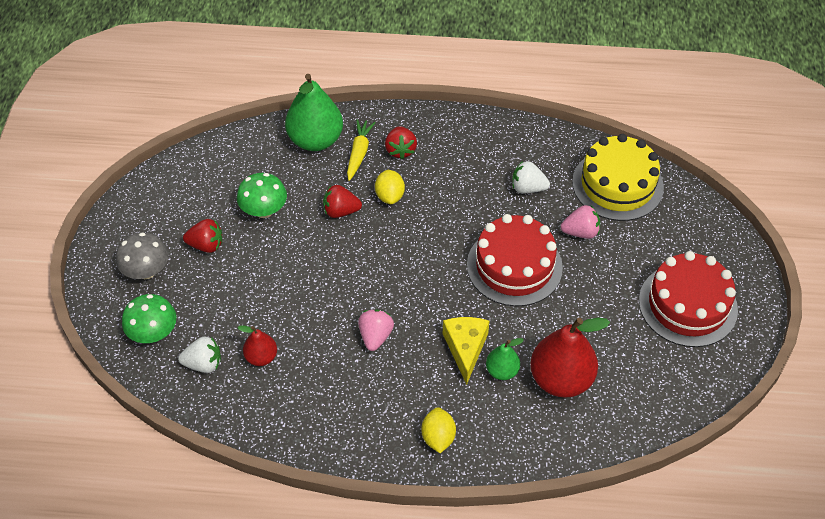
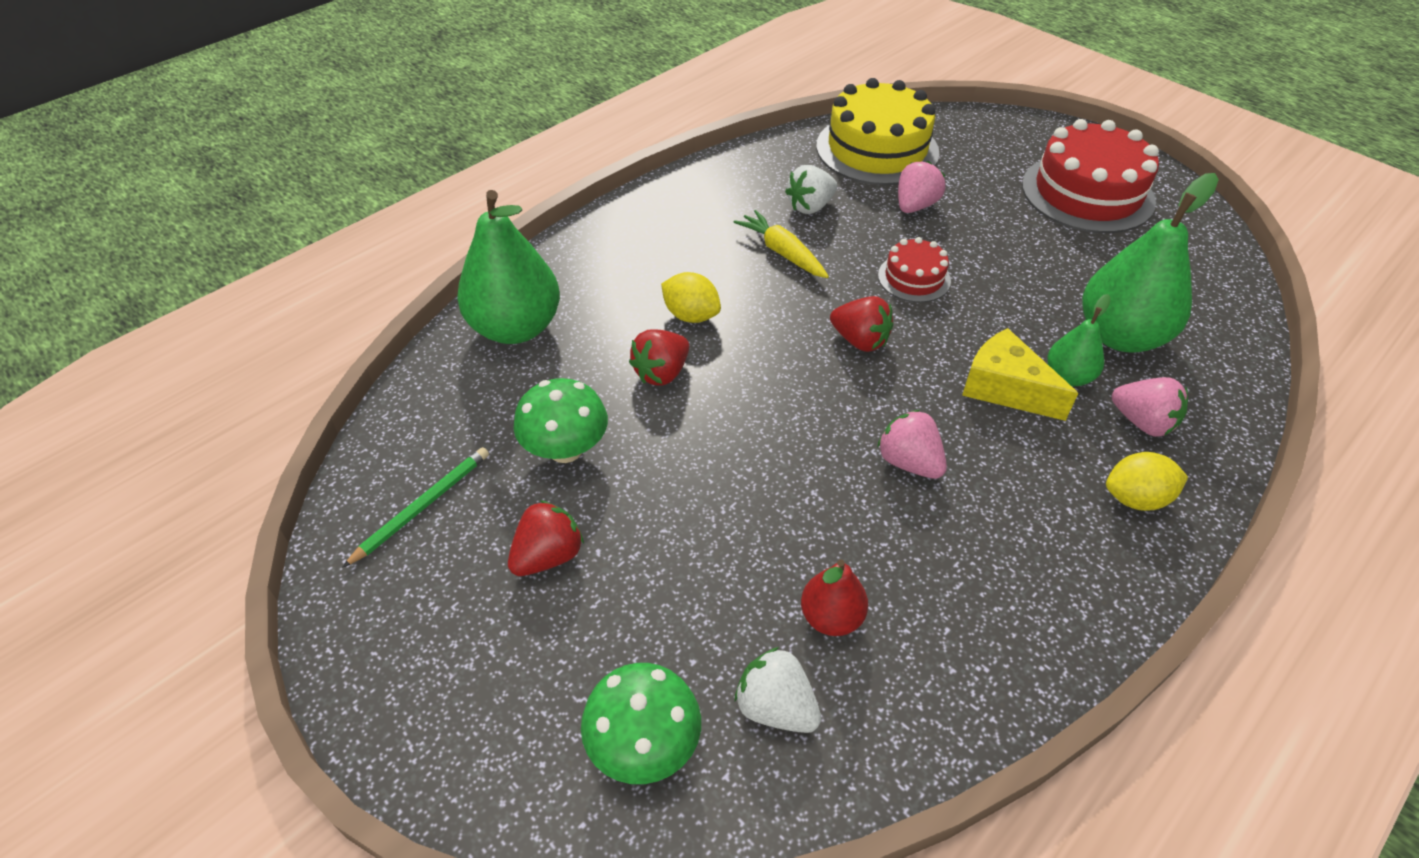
camera: 50 degrees left, 5 degrees down
(146, 271) = (506, 671): grey mushroom -> none
(192, 188) = (422, 506): none -> green pencil
(203, 364) = (775, 707): white strawberry -> white strawberry turned 90 degrees counterclockwise
(359, 153) = (589, 302): yellow carrot -> yellow carrot (782, 252)
(400, 150) = (631, 266): red strawberry -> red strawberry (860, 340)
(438, 437) = (1135, 498): yellow lemon -> yellow lemon turned 45 degrees counterclockwise
(498, 418) = (1142, 422): none -> pink strawberry
(514, 266) = (914, 278): red cake -> red cake, size x0.51
(561, 379) = (1120, 336): red pear -> green pear

